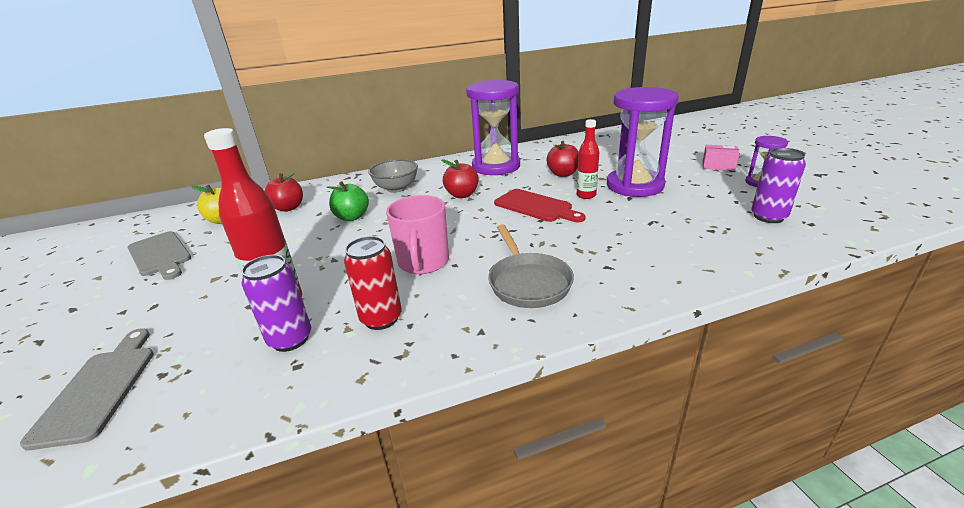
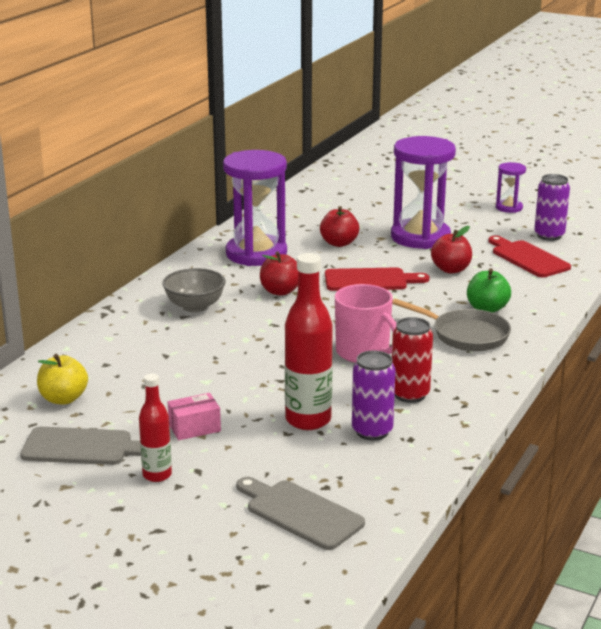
camera: 45 degrees left, 5 degrees down
(288, 208) = (113, 363): red apple -> red apple (451, 269)
(352, 217) = (212, 346): green apple -> green apple (487, 309)
(586, 195) = (395, 258): red bottle -> red bottle (157, 475)
(711, 231) = (528, 258): none -> red cutting board
(718, 166) = (458, 199): pink box -> pink box (194, 428)

